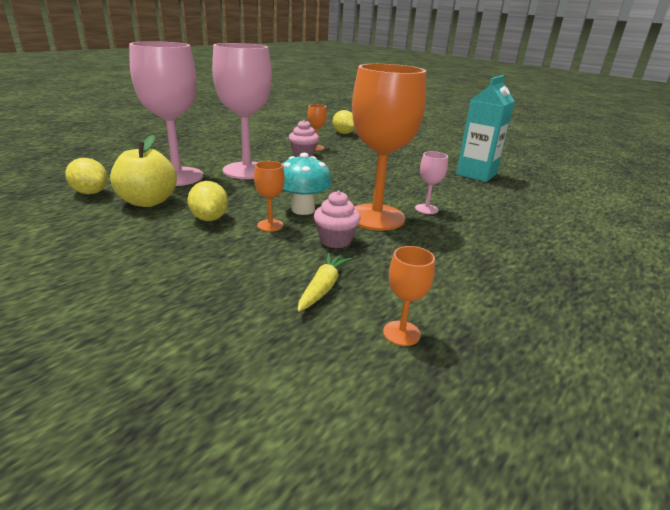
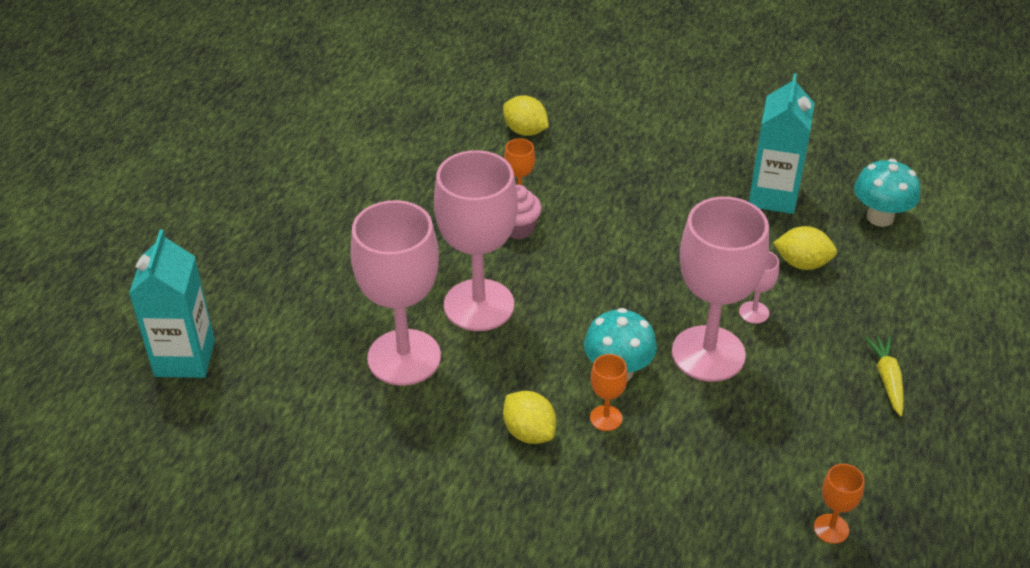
camera: 20 degrees left, 15 degrees up
(65, 153) = (185, 358): none -> turquoise carton
(90, 192) = (337, 438): yellow lemon -> yellow lemon (802, 263)
(148, 202) = (427, 429): yellow apple -> none
(323, 288) = (731, 499): yellow carrot -> yellow carrot (887, 379)
(335, 240) = (693, 418): pink cupcake -> none
(376, 217) = (708, 354): orange goblet -> pink goblet
(551, 194) = (880, 217): none -> turquoise mushroom

